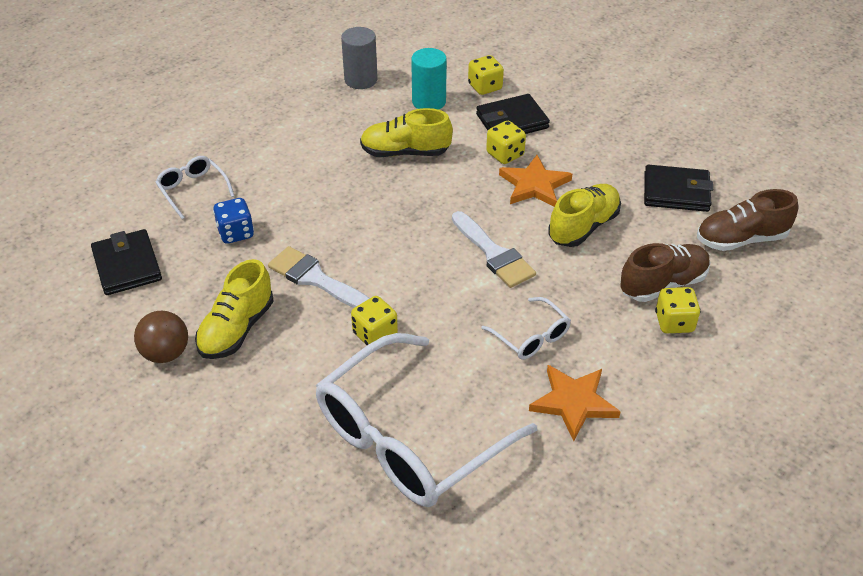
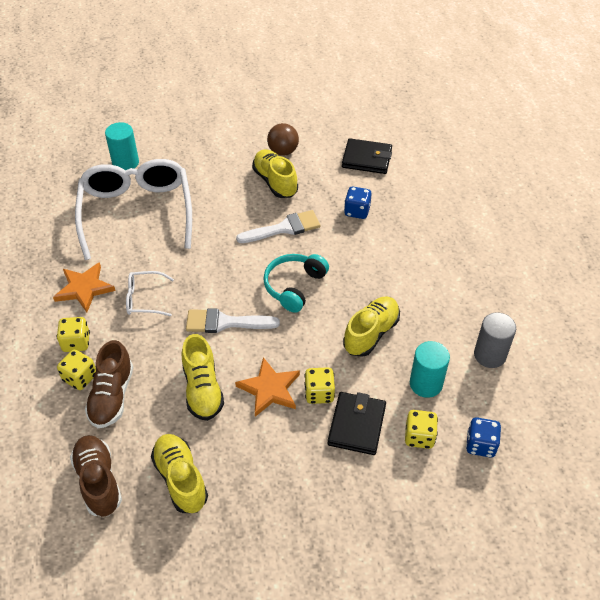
camera: 125 degrees right, 5 degrees up
(192, 190) = (417, 208): white glasses -> none
(322, 525) = (125, 163): none -> turquoise cylinder
(375, 334) = (216, 233): yellow dice -> yellow dice (76, 342)
(396, 228) = (294, 286): none -> turquoise headphones
(458, 57) = (480, 445): none -> blue dice
(676, 192) = (181, 479): black wallet -> yellow shoe
(741, 239) = (98, 481): brown shoe -> brown shoe turned 45 degrees counterclockwise

